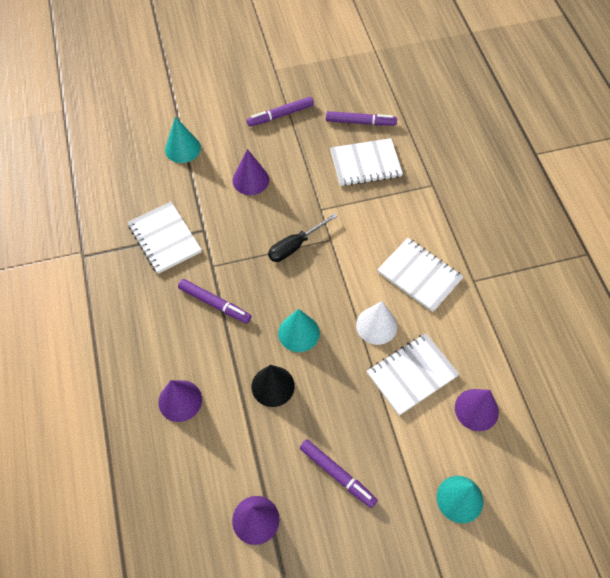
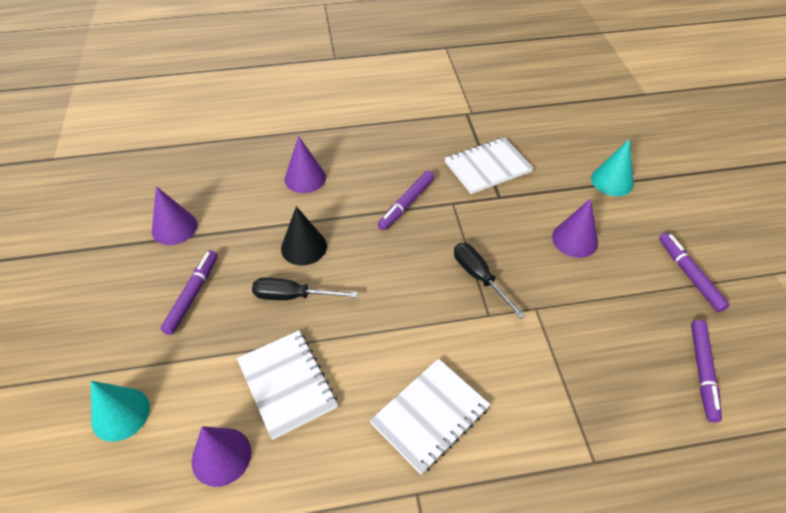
camera: 95 degrees right, 10 degrees down
(299, 333) = (362, 273): turquoise cone -> none
(329, 385) = (293, 296): none -> black screwdriver
(337, 474) = (192, 295): purple marker -> purple marker turned 150 degrees clockwise
(365, 164) = (621, 370): white notebook -> none
(376, 325) = (360, 353): white cone -> none

